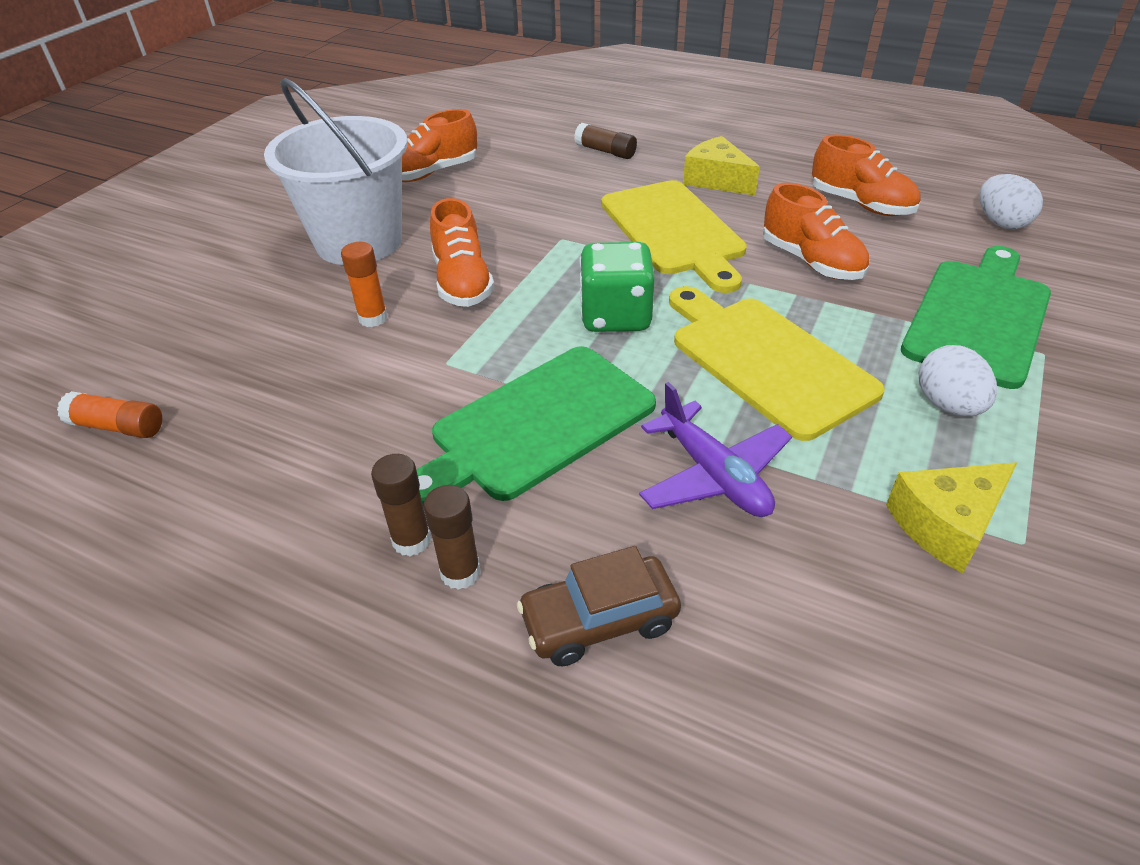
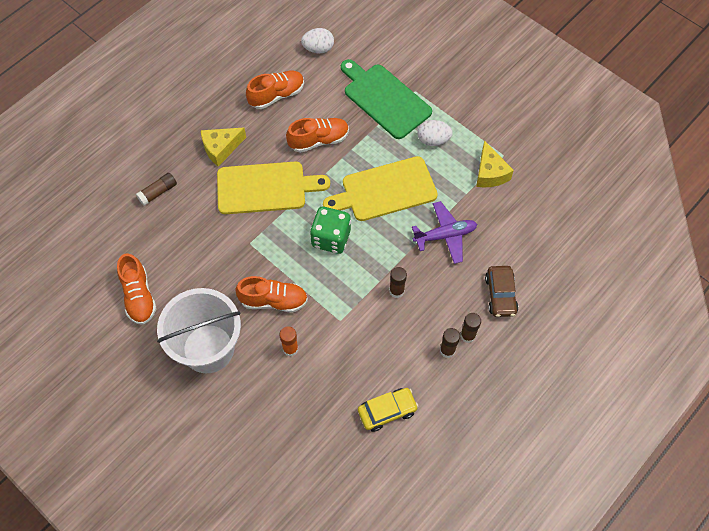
camera: 75 degrees left, 20 degrees up
(118, 427) = (338, 473): orange glue stick -> none
(250, 468) = (387, 411): none -> yellow car
(537, 425) = (396, 291): green cutting board -> brown glue stick

